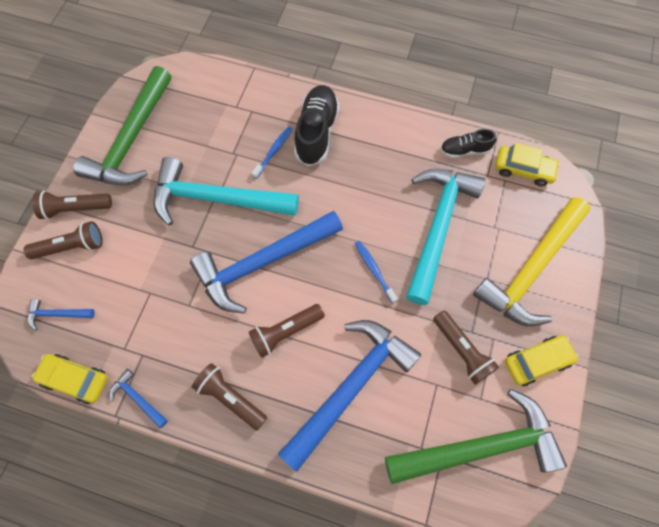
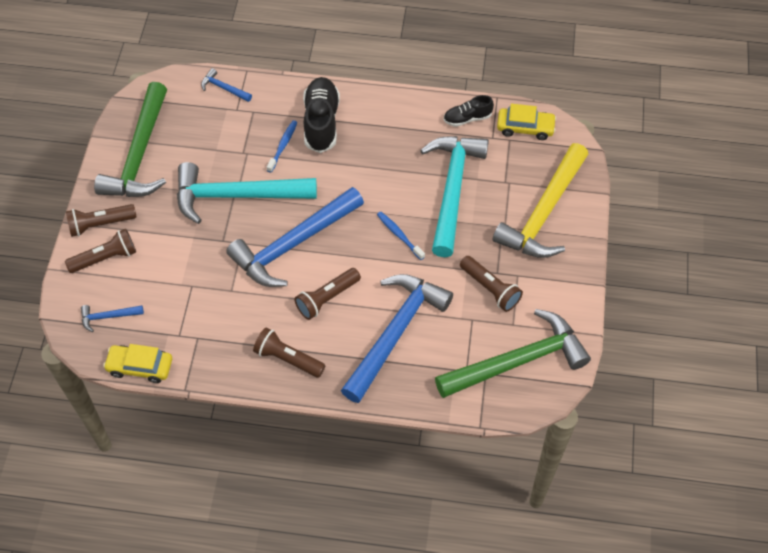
camera: 10 degrees left, 10 degrees down
(138, 398) = (202, 373): blue hammer -> blue hammer (224, 88)
(536, 361) = (558, 287): yellow car -> none

